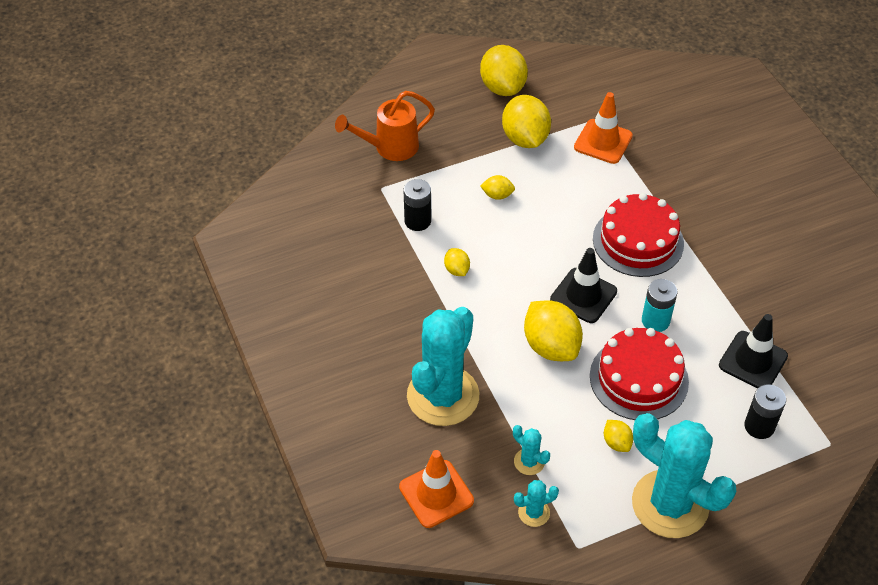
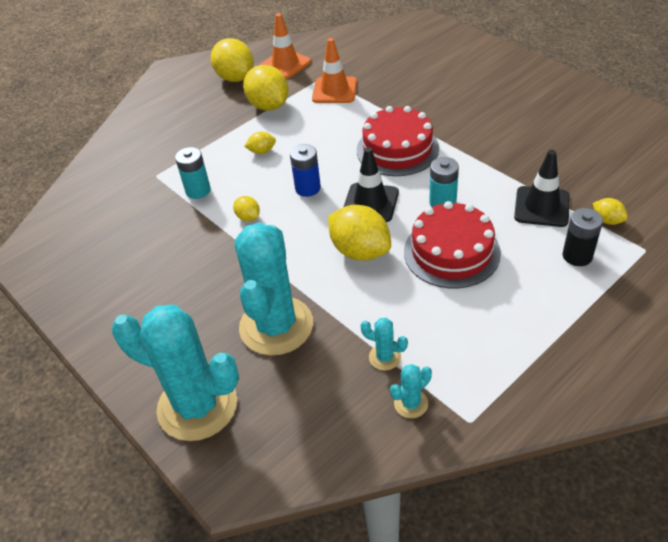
camera: 15 degrees left, 5 degrees down
(390, 147) = (153, 144): orange watering can -> none
(417, 221) = (198, 190): black battery -> turquoise battery
(436, 494) = (305, 420): orange traffic cone -> orange traffic cone (285, 64)
(527, 256) = (308, 188): none -> blue battery
(616, 442) = (459, 312): yellow lemon -> yellow lemon (607, 220)
(670, 504) = (536, 349): turquoise cactus -> turquoise cactus (197, 406)

